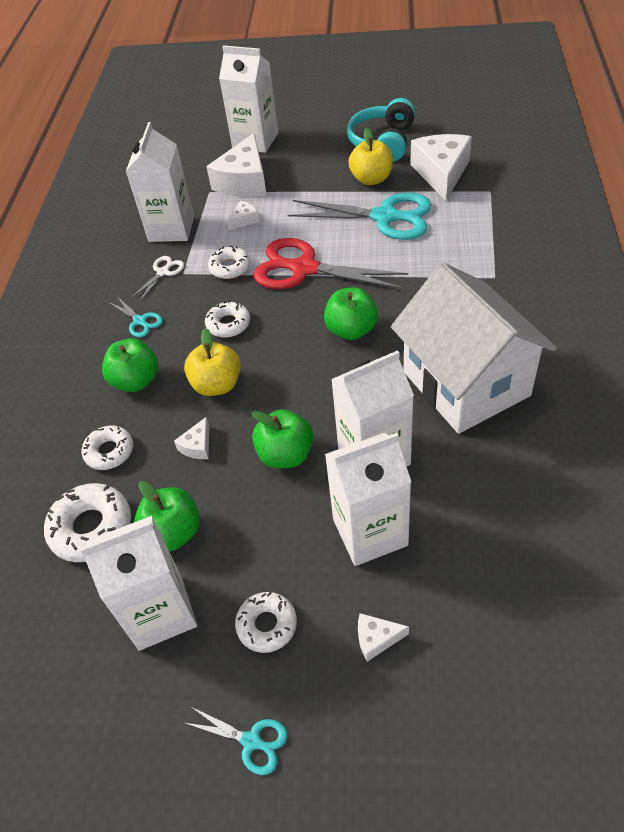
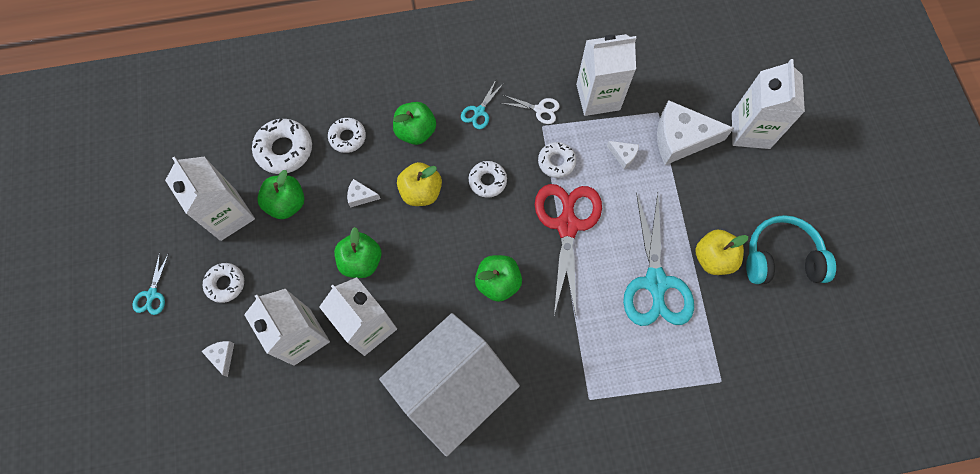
camera: 70 degrees right, 20 degrees up
(441, 173) = (740, 327): white cheese -> none

